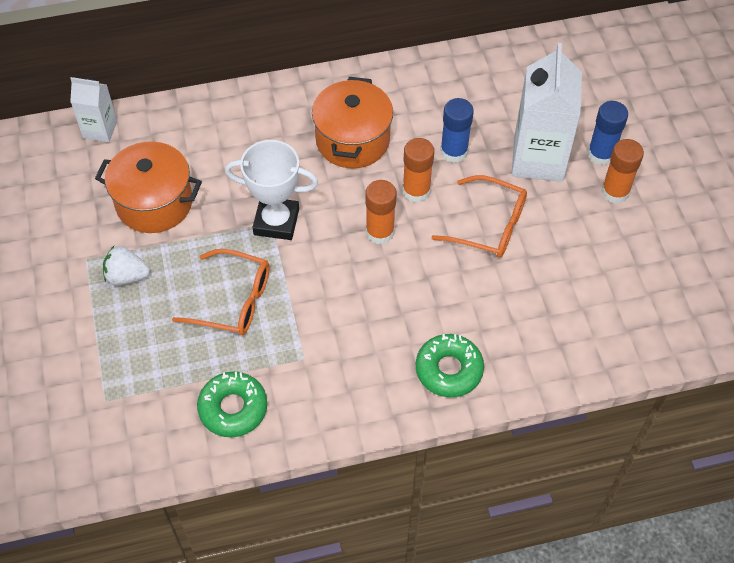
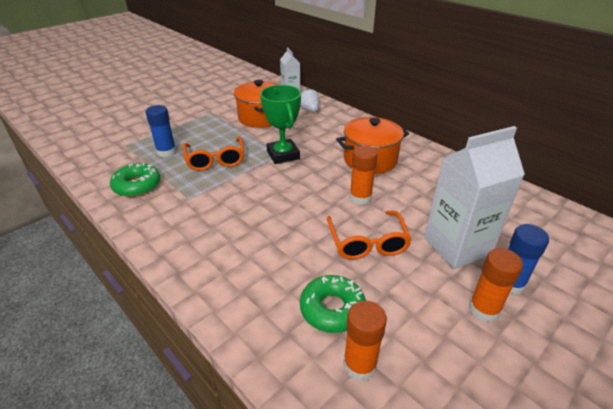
camera: 60 degrees right, 20 degrees down
(126, 276) = (208, 125): white strawberry -> white strawberry (309, 110)
(276, 222) = (283, 155): white trophy -> green trophy
(380, 232) = (312, 194): orange glue stick -> orange glue stick (360, 364)
(449, 370) = (218, 270): green donut -> green donut (332, 309)
(454, 151) = (411, 202): blue glue stick -> blue glue stick (166, 152)

